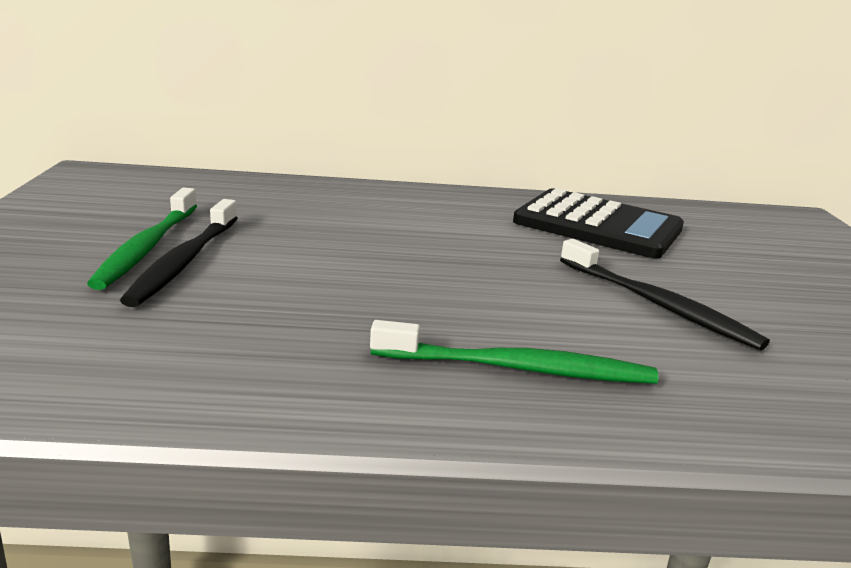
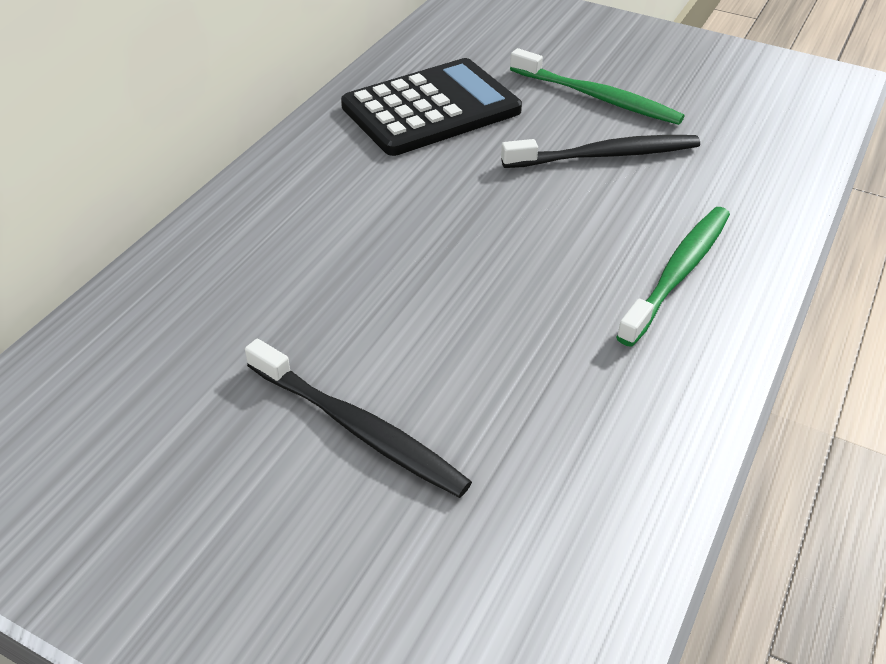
camera: 60 degrees left, 20 degrees up
(147, 247) = (296, 454): green toothbrush -> green toothbrush (597, 97)

